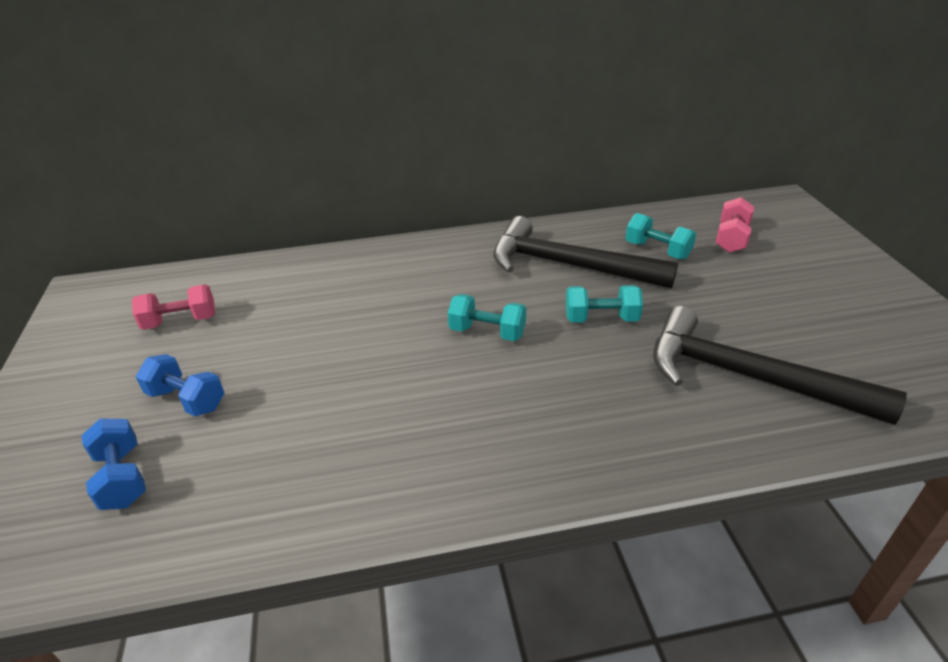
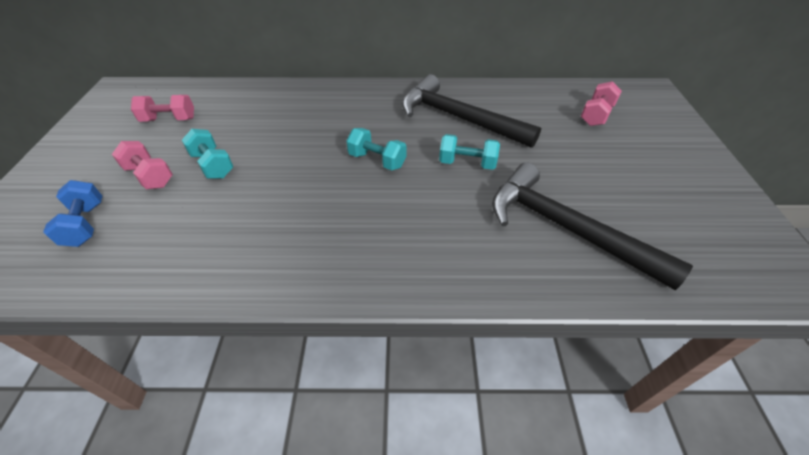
camera: 10 degrees right, 10 degrees up
(187, 399) = (150, 176): blue dumbbell -> pink dumbbell
(657, 250) = (532, 116): turquoise dumbbell -> turquoise dumbbell (213, 165)

